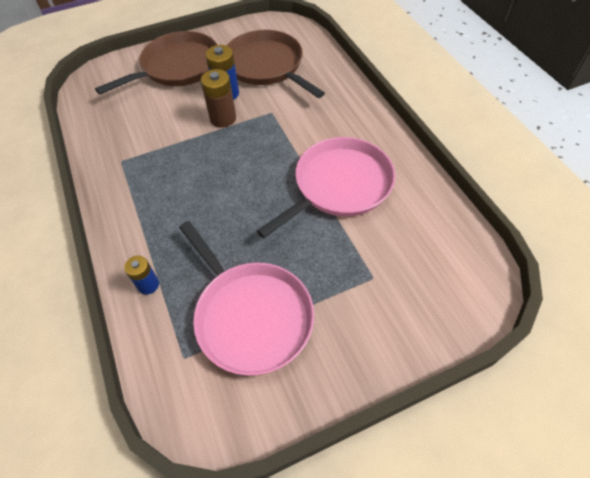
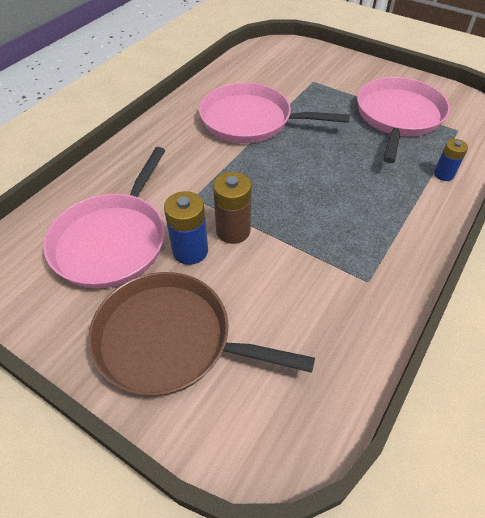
camera: 125 degrees left, 5 degrees down
(266, 66) = (113, 240): brown pan -> pink pan

